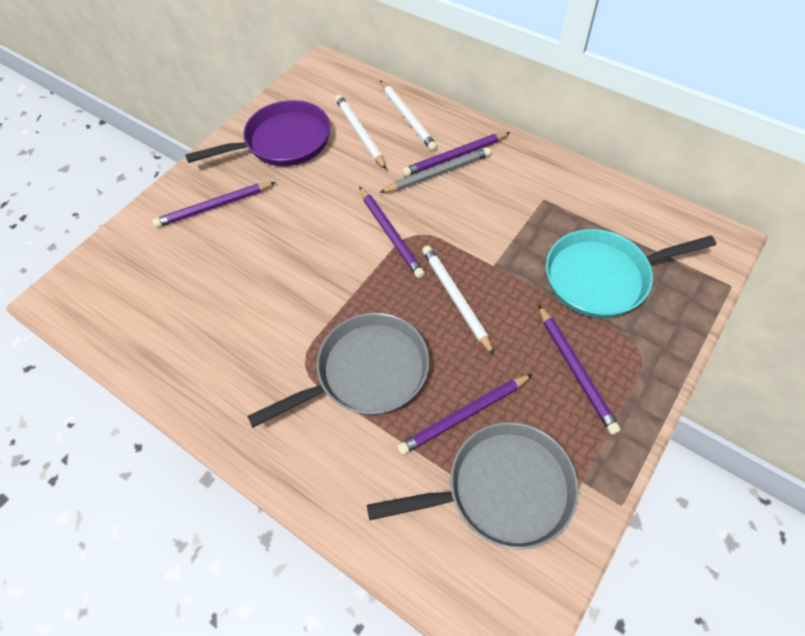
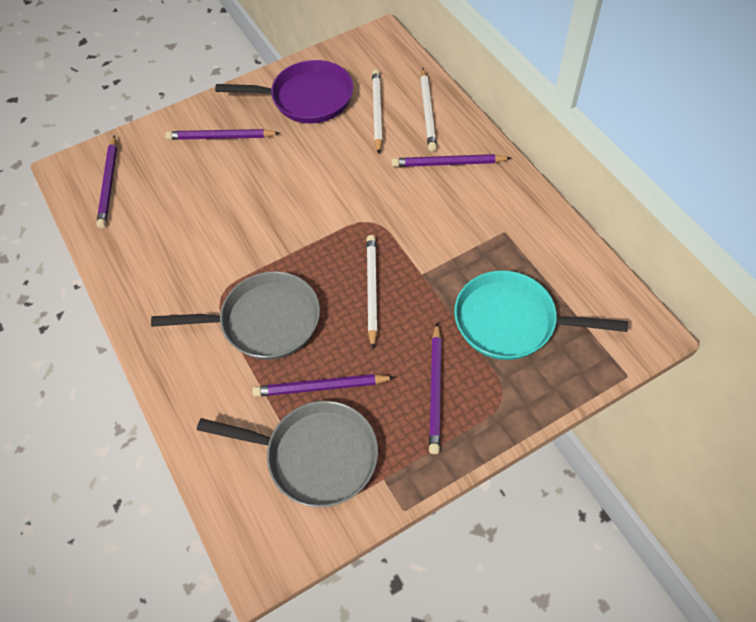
camera: 25 degrees right, 0 degrees up
(390, 234) = (350, 213): purple pencil -> purple pencil (109, 184)
(438, 173) = (423, 173): grey pencil -> none

